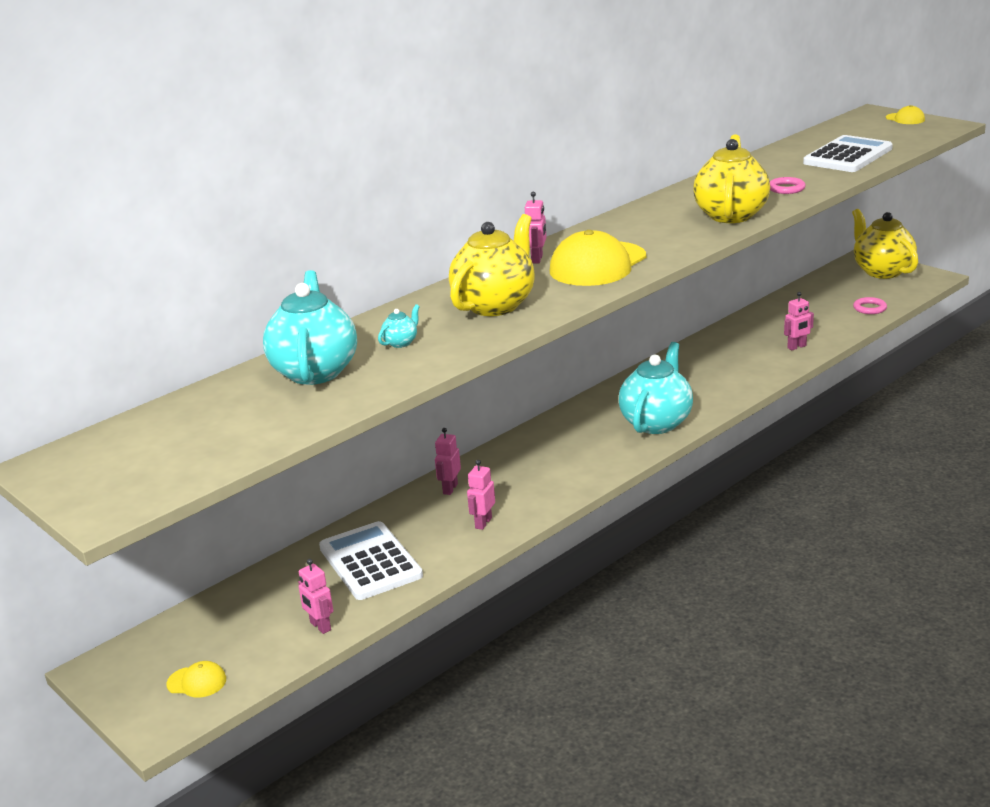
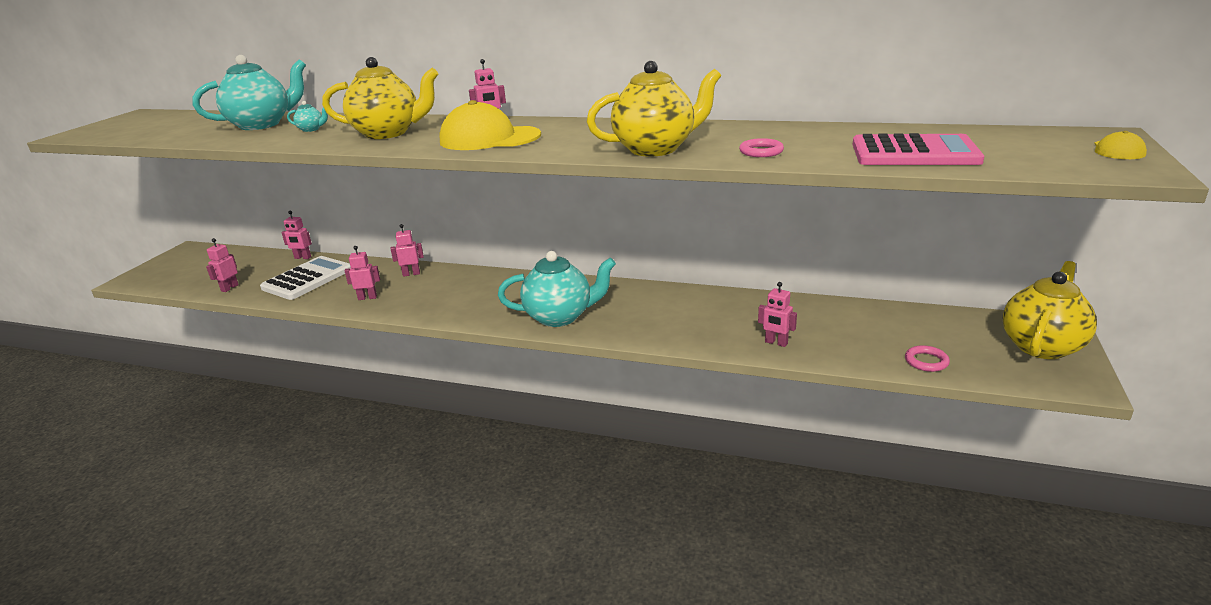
camera: 60 degrees right, 0 degrees up
(197, 682) = (172, 275): yellow cap -> none
(288, 562) = (302, 258): none -> pink robot
(848, 156) = (914, 153): white calculator -> pink calculator

